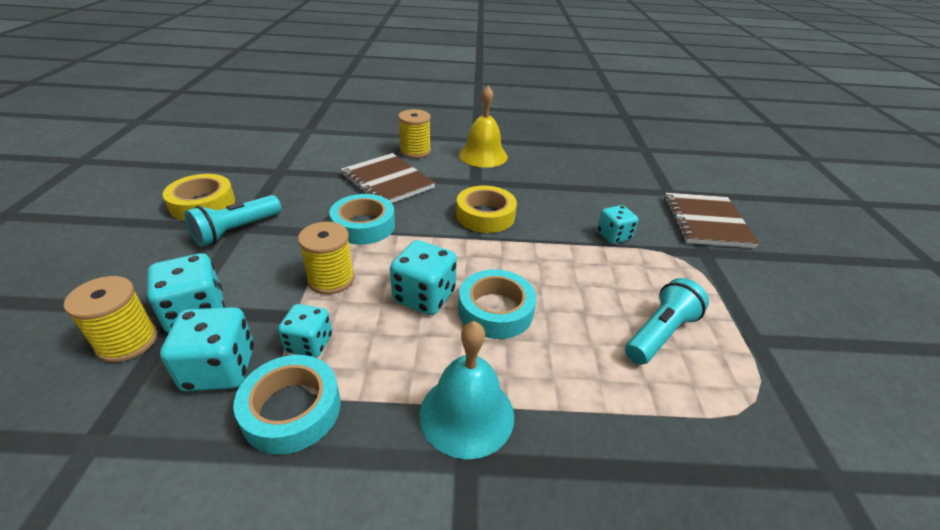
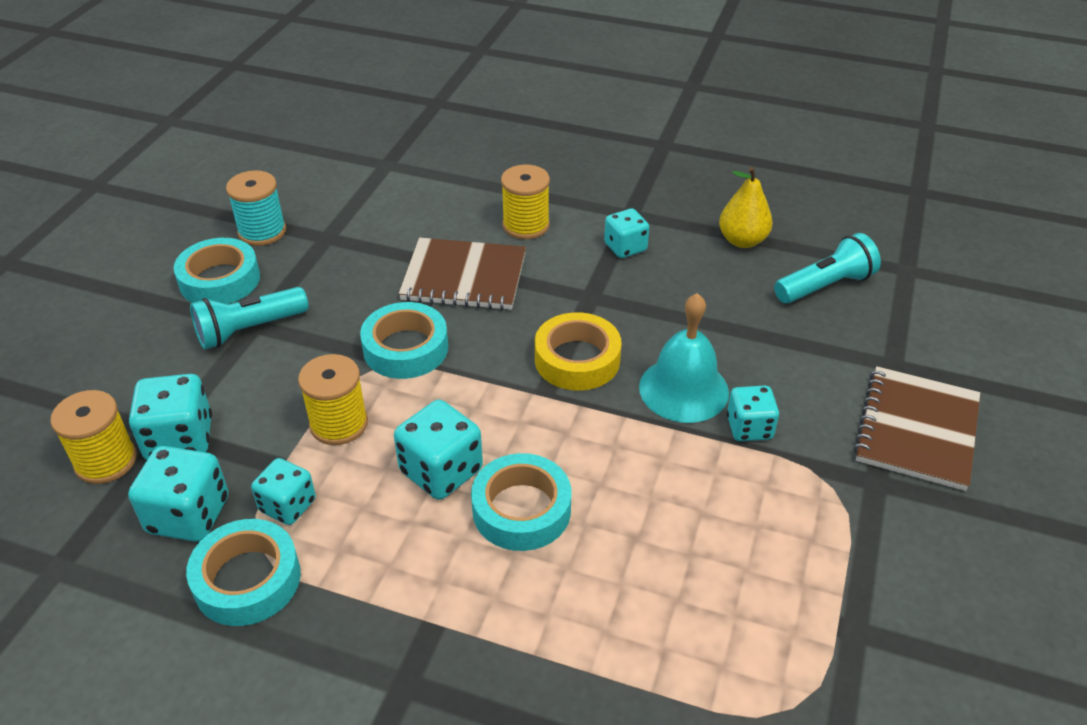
camera: 20 degrees right, 5 degrees up
(202, 204) = (220, 280): yellow tape -> turquoise tape
(228, 173) = (262, 232): none -> turquoise spool
(387, 181) = (464, 277): brown notebook -> brown notebook turned 60 degrees counterclockwise
(467, 414) = (427, 632): turquoise bell -> turquoise bell (683, 389)
(483, 155) = (625, 247): yellow bell -> turquoise dice
(548, 145) = (742, 240): none -> yellow pear
(660, 334) = (722, 590): turquoise flashlight -> turquoise flashlight (825, 286)

